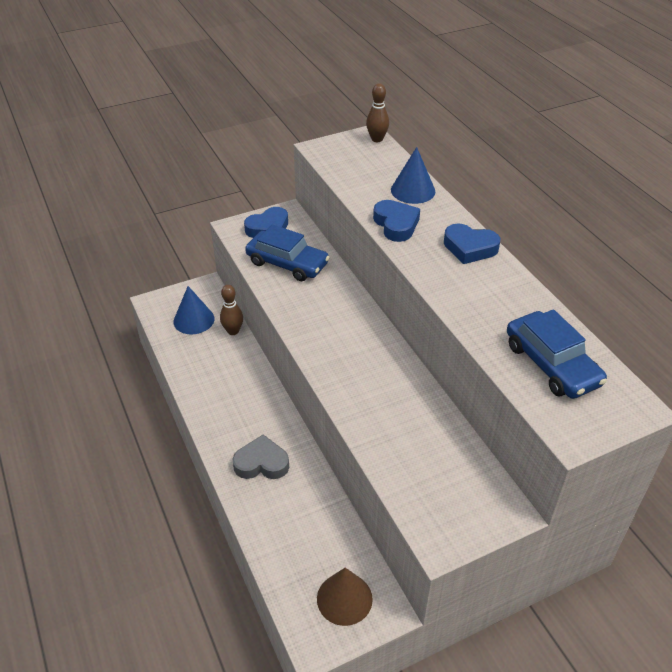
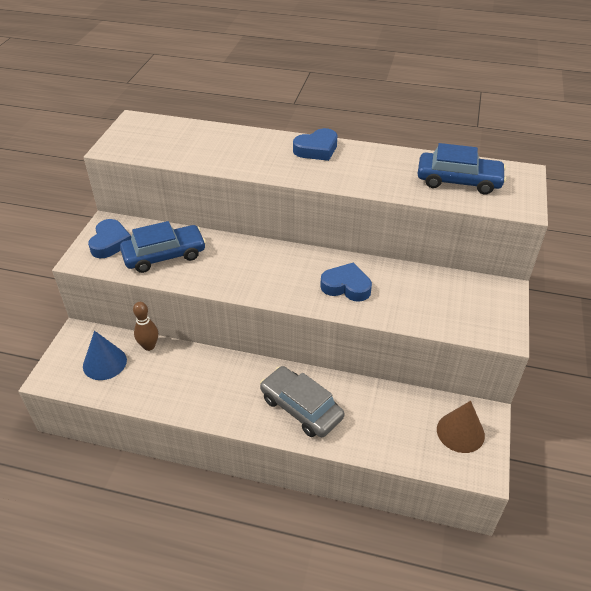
camera: 50 degrees left, 0 degrees up
(261, 463) = (301, 408): grey heart -> grey car
(377, 139) = (144, 120): brown bowling pin -> none
(396, 224) = (251, 163): blue heart -> blue heart (346, 286)
(413, 190) = (225, 137): blue cone -> none

